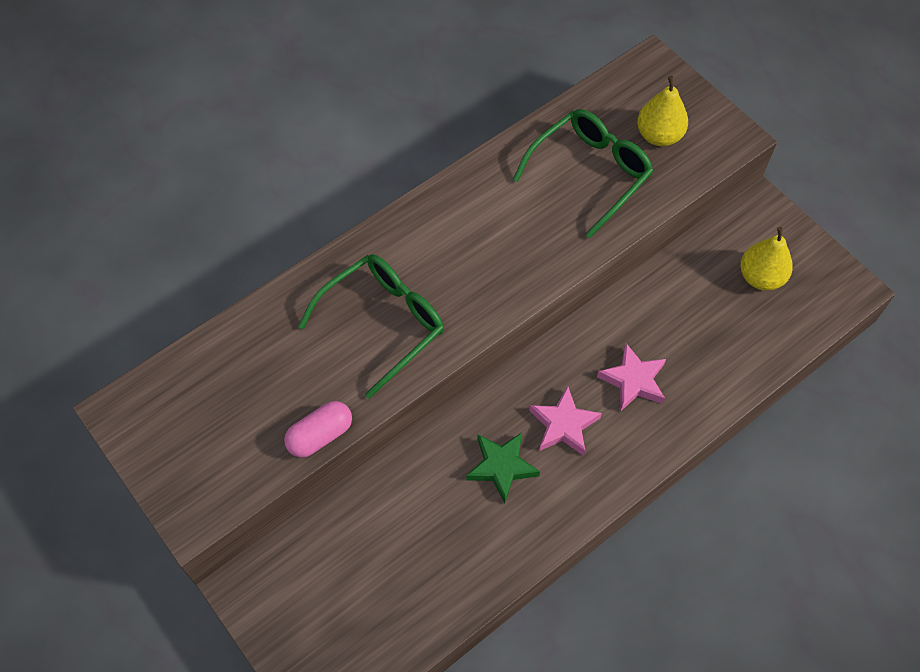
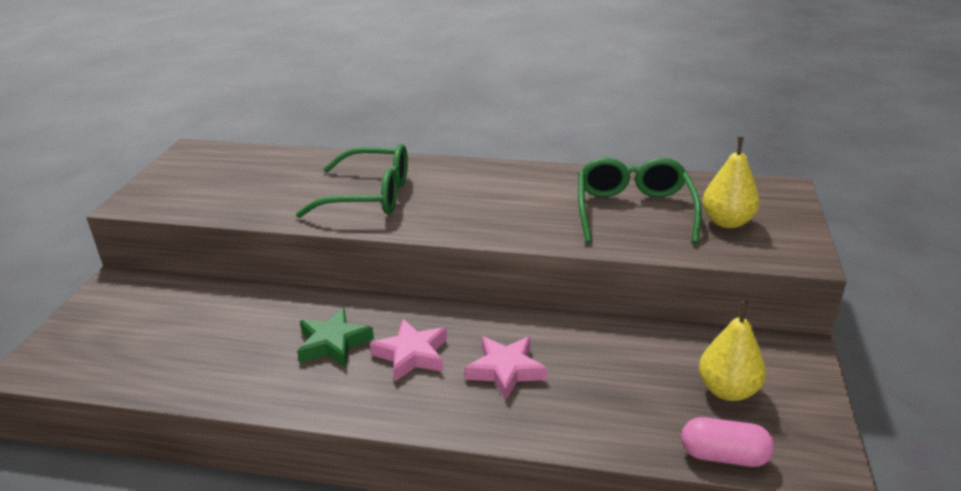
camera: 50 degrees right, 30 degrees down
(320, 435) = (245, 215): pink capsule -> pink capsule (724, 456)
(590, 173) = (634, 211): green glasses -> green glasses turned 90 degrees counterclockwise

